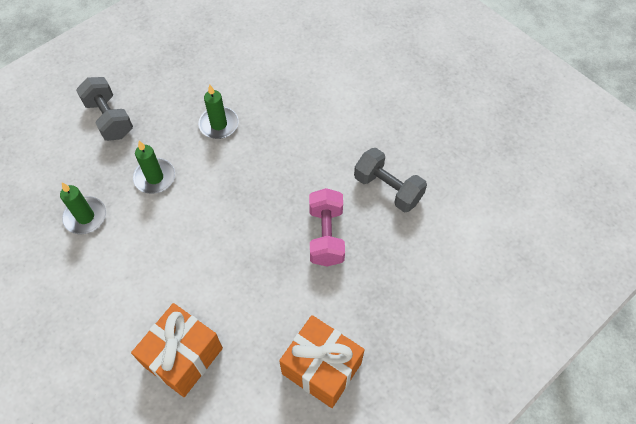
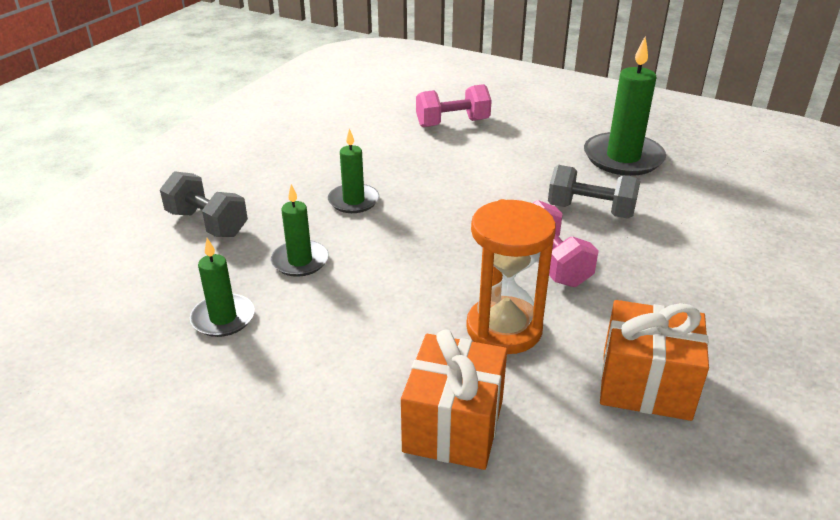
camera: 20 degrees left, 25 degrees down
(257, 287) = (504, 329): none -> orange hourglass
(339, 51) = (452, 123): none -> pink dumbbell
(453, 134) = (623, 158): none -> green candle

